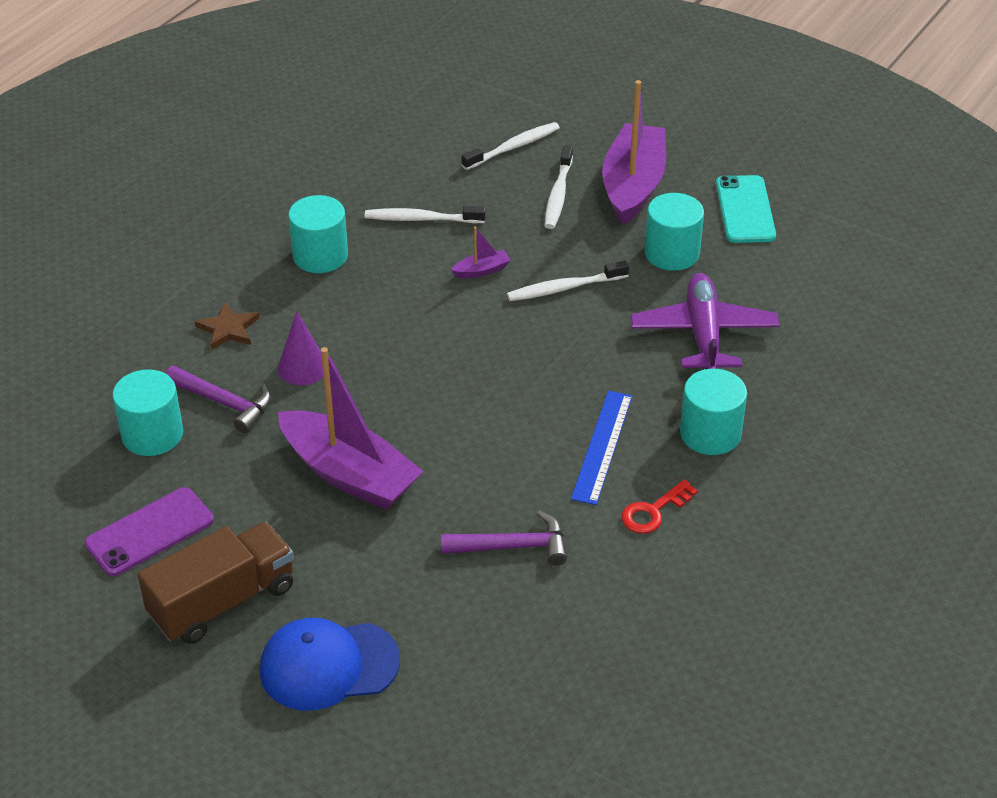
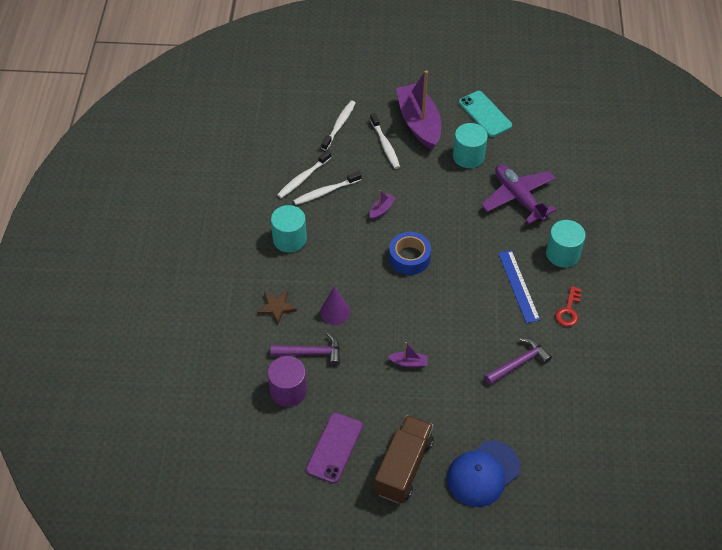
camera: 30 degrees left, 10 degrees up
(152, 434) = (288, 390): turquoise cylinder -> purple cylinder
(349, 474) = (409, 362): purple boat -> purple boat, size x0.40
(469, 344) = (409, 258): none -> blue tape
(564, 288) = (431, 201): white toothbrush -> white toothbrush (303, 178)

